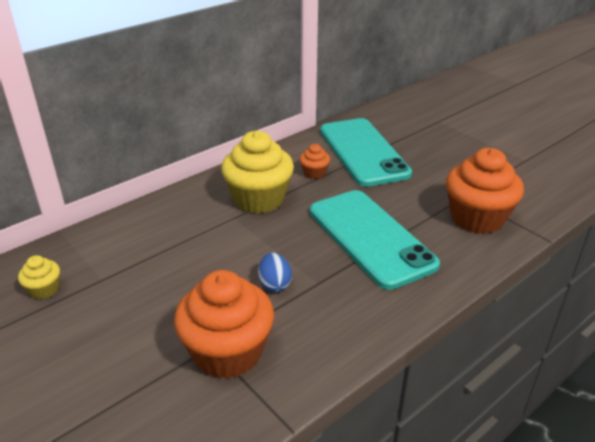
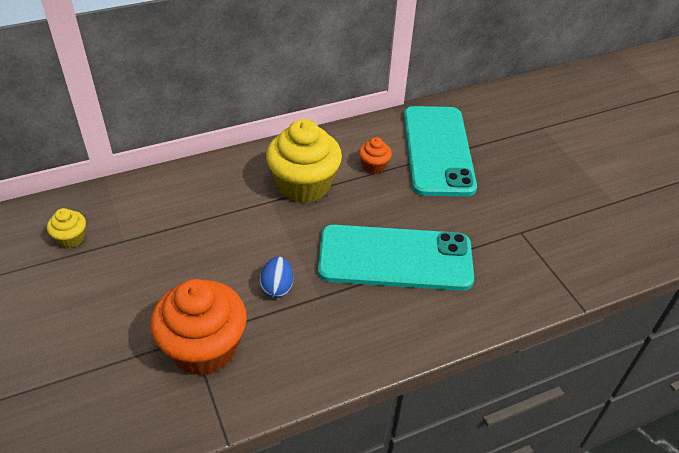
camera: 15 degrees right, 10 degrees up
(370, 237) = (395, 258): turquoise phone -> turquoise phone turned 75 degrees counterclockwise
(477, 218) = (519, 262): orange cupcake -> none

